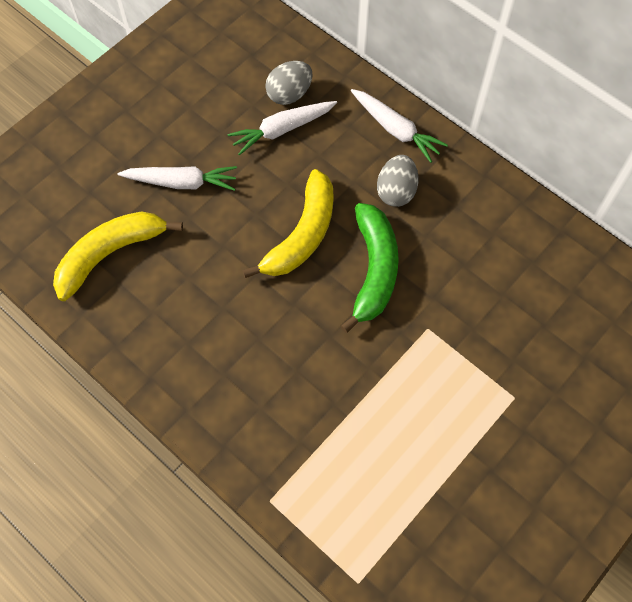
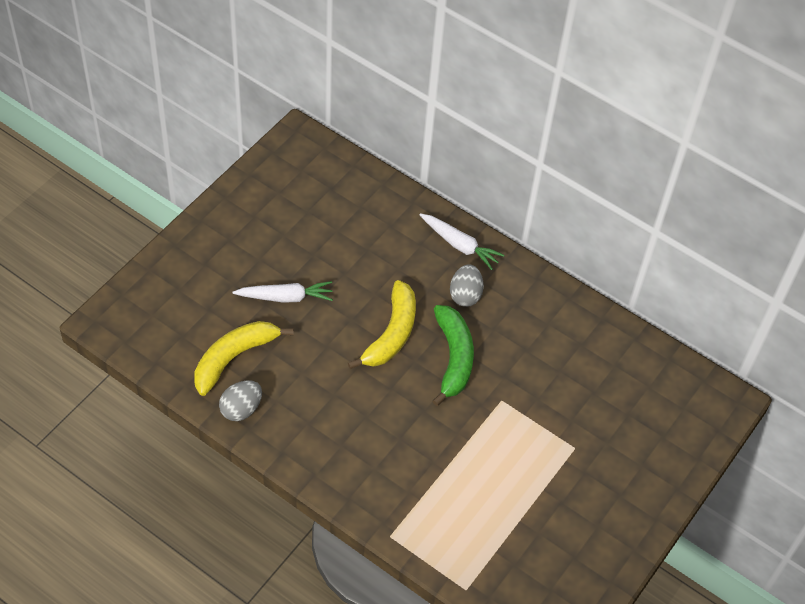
camera: 10 degrees left, 10 degrees down
(282, 130) = (365, 250): white carrot -> none
(289, 94) = (367, 220): grey egg -> grey egg (241, 409)

